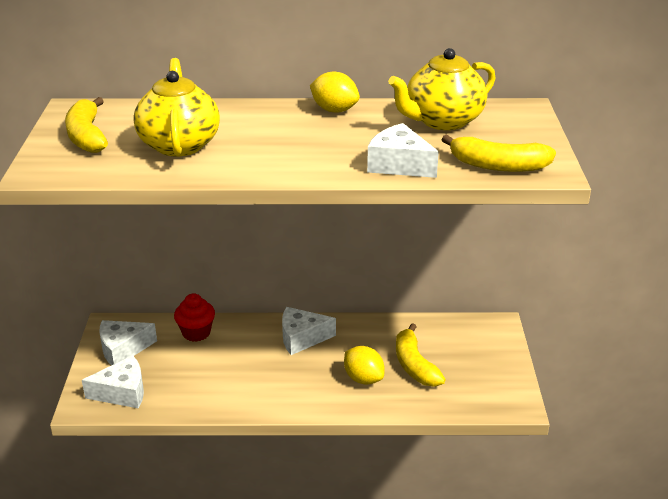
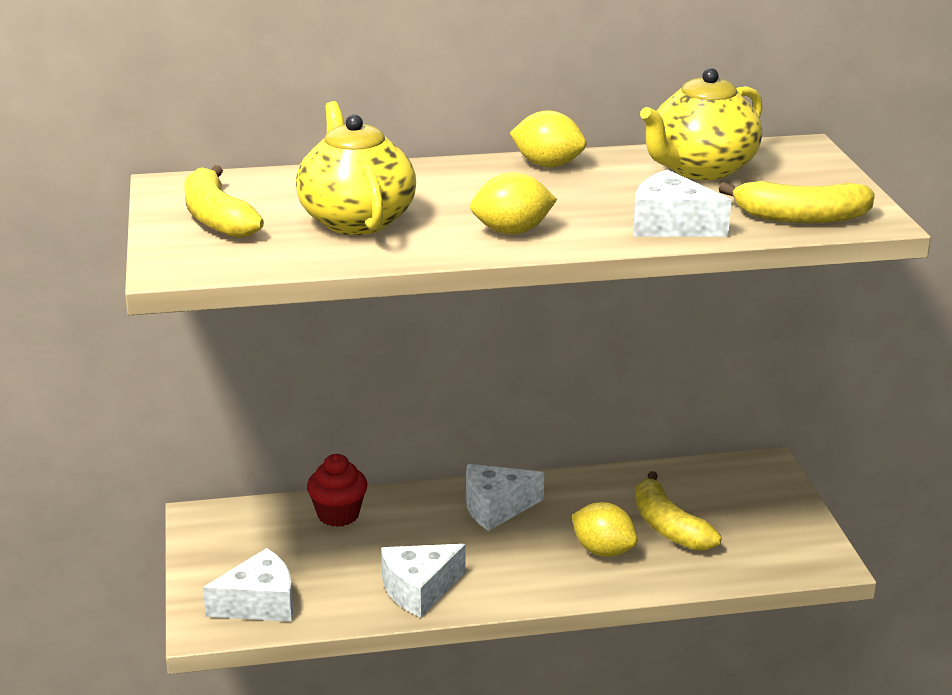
camera: 10 degrees left, 5 degrees down
(123, 349) = (236, 546): white cheese -> white cheese (419, 589)
(282, 161) = (512, 231): none -> yellow lemon

